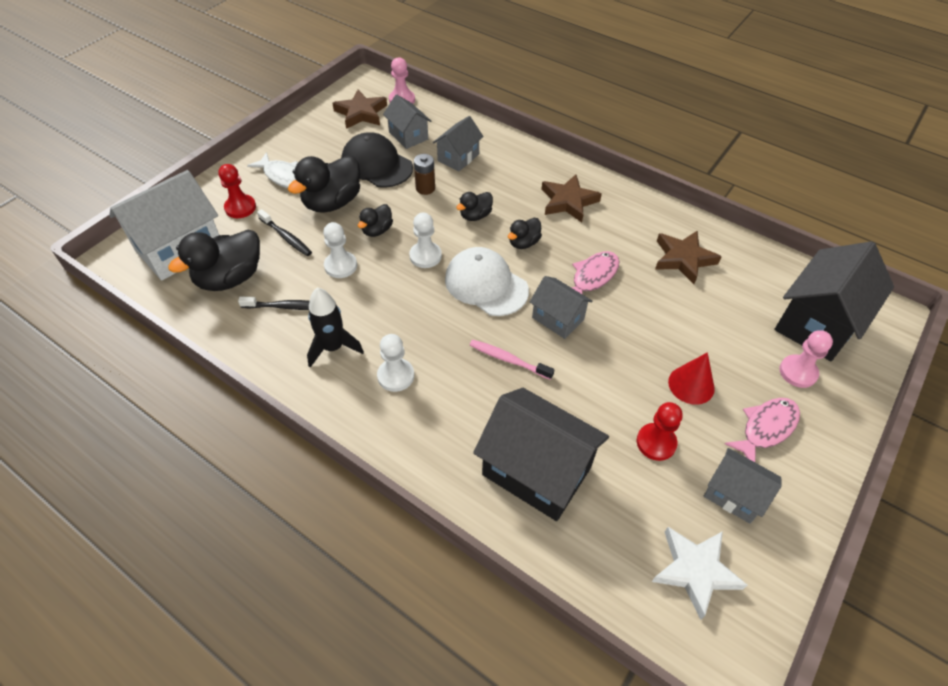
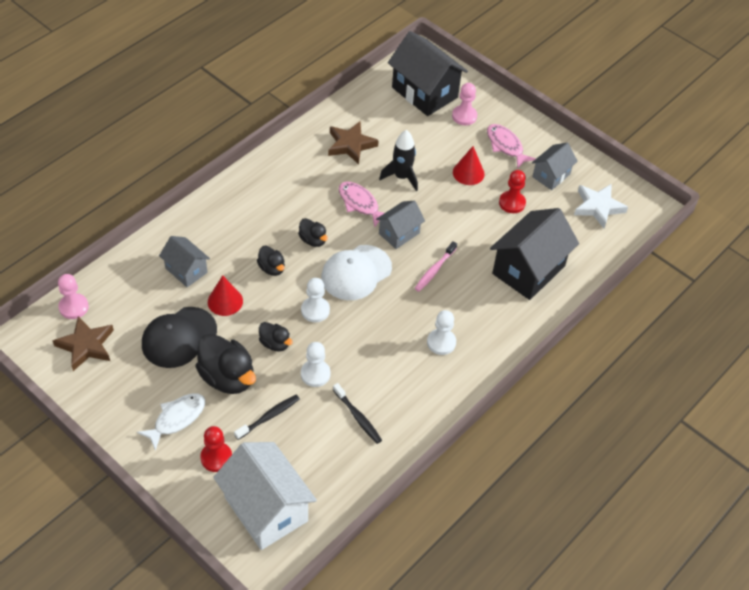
camera: 85 degrees left, 0 degrees up
(230, 278) = (315, 462): black duck -> none
(286, 307) = (358, 417): black toothbrush -> black toothbrush turned 135 degrees clockwise
(333, 347) = (408, 383): black rocket -> black rocket (401, 177)
(408, 136) = (139, 307): grey house -> none
(425, 188) = (225, 301): brown battery -> red cone
(568, 201) = (268, 201): brown star -> none

